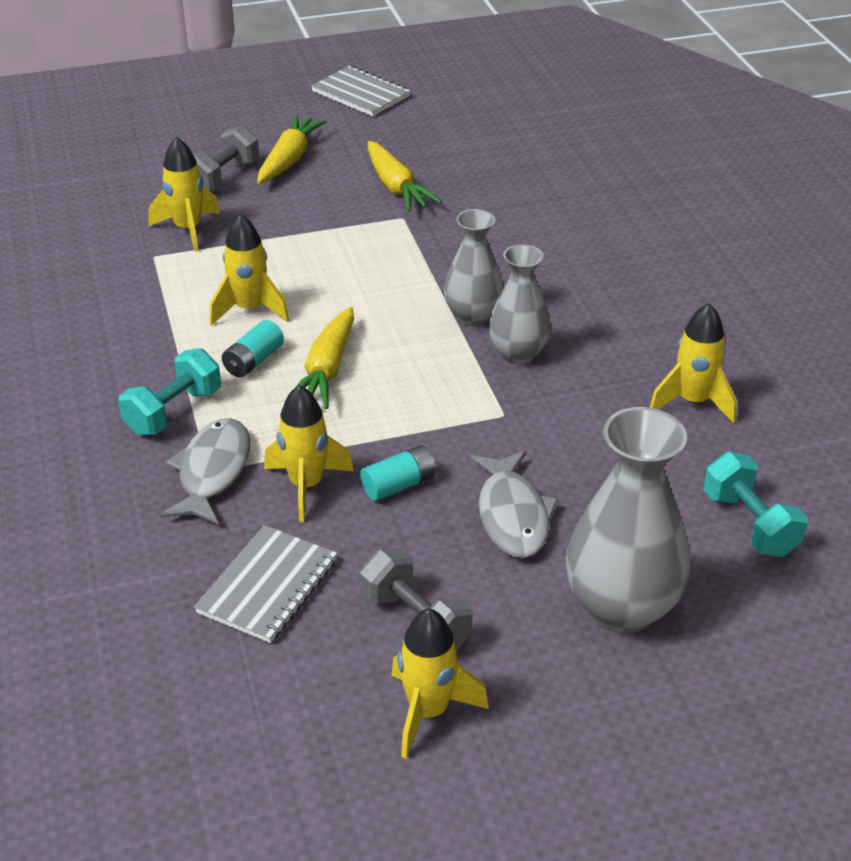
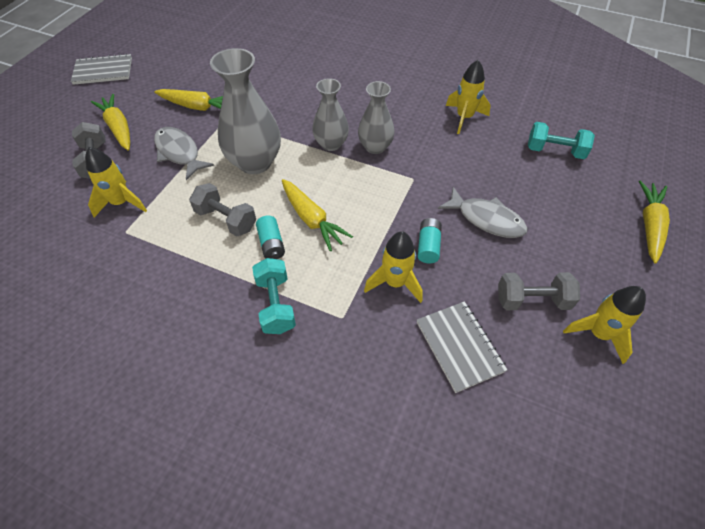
camera: 50 degrees left, 15 degrees up
(212, 472) = (345, 317): grey fish -> grey fish (179, 153)
(250, 310) = (226, 220): yellow rocket -> grey dumbbell
(621, 608) = (576, 222): grey vase -> grey vase (255, 162)
(719, 693) = (649, 225): none -> yellow carrot

